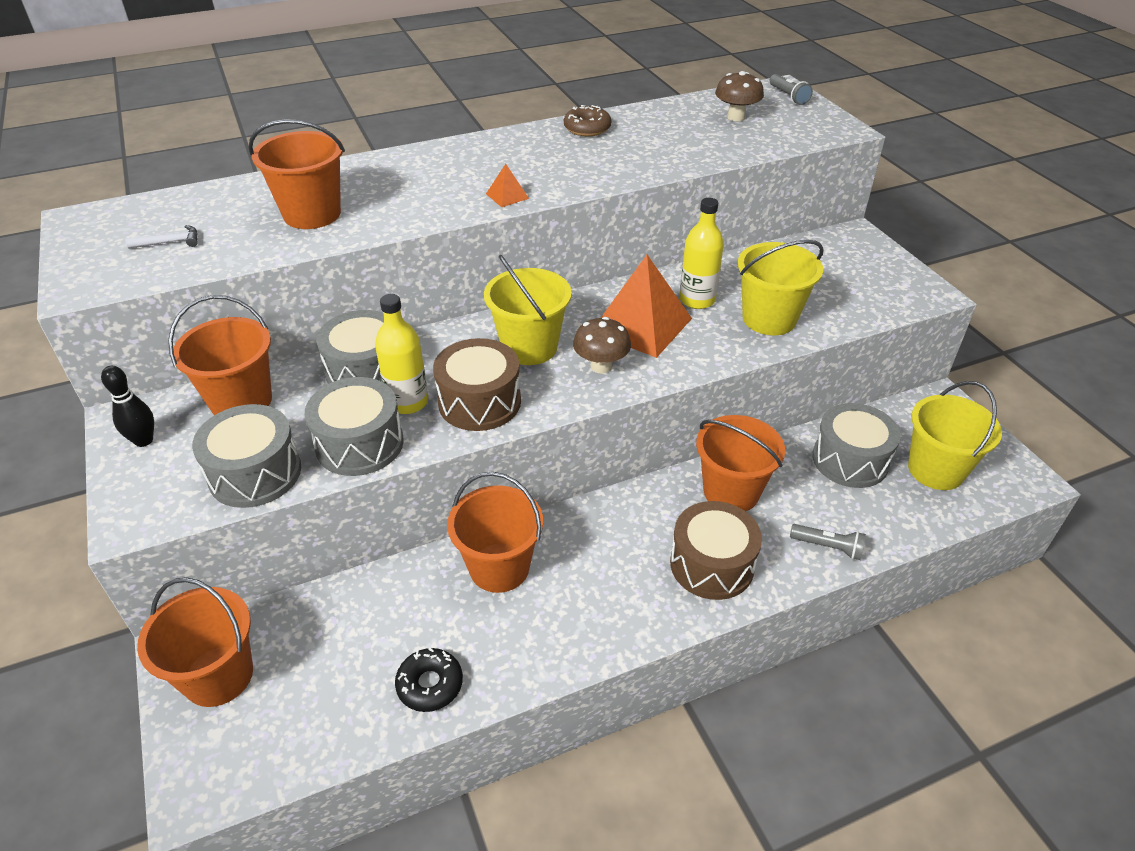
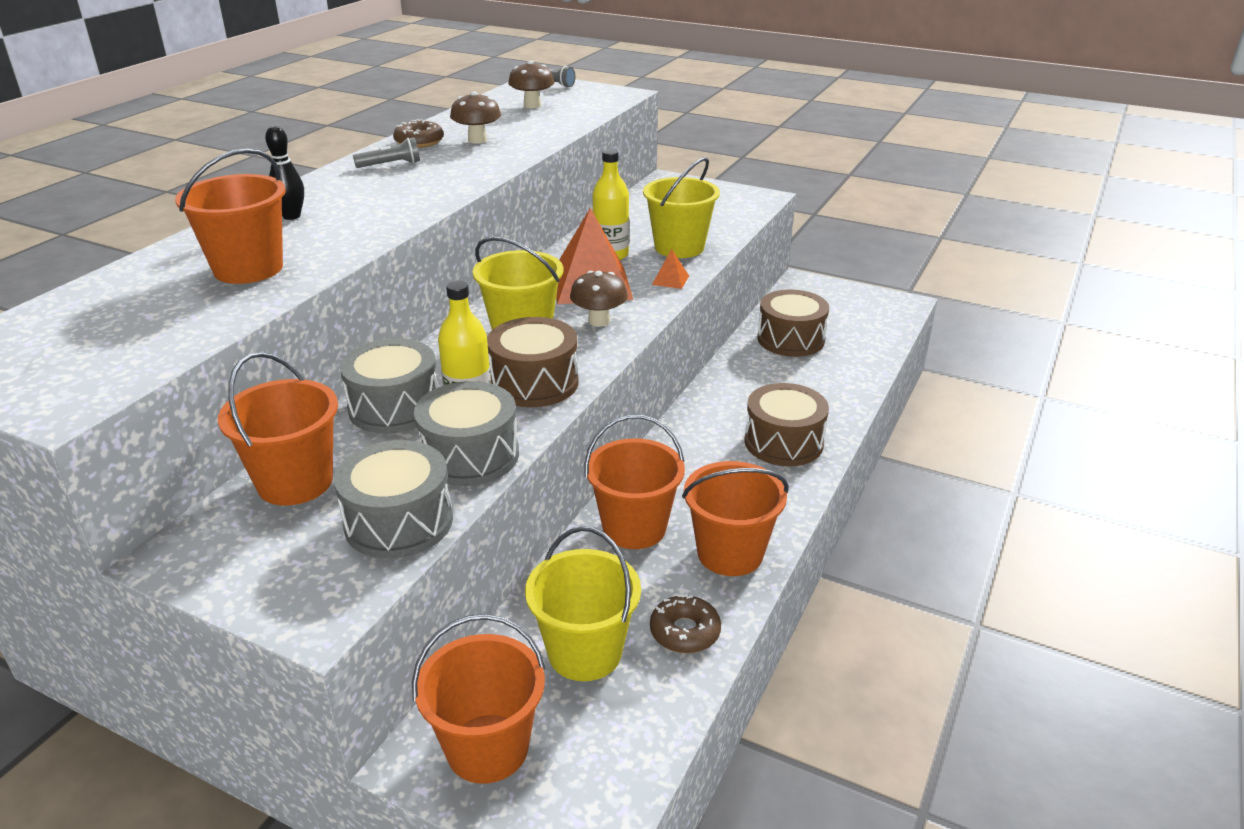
camera: 40 degrees left, 10 degrees down
(144, 440) = (228, 560): black bowling pin -> black bowling pin (291, 216)
(170, 242) = (114, 339): white hammer -> none
(430, 684) = (685, 632): black donut -> brown donut
(507, 196) = (425, 201): orange pyramid -> orange pyramid (670, 280)
(635, 143) = (477, 140): none -> brown mushroom
(731, 492) = (739, 394): orange bucket -> orange bucket (730, 553)
(828, 547) = (841, 394): grey flashlight -> grey flashlight (390, 165)
(850, 460) = (790, 339): grey drum -> brown drum
(936, 470) = (847, 321): yellow bucket -> yellow bucket (585, 652)

